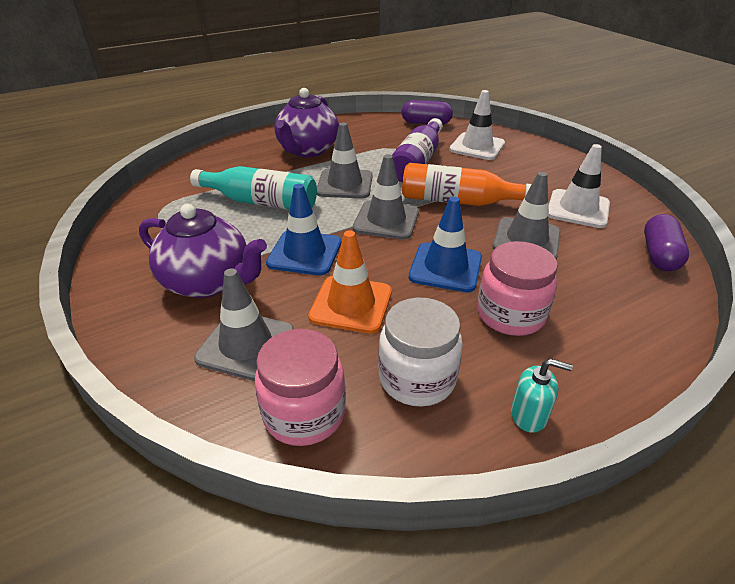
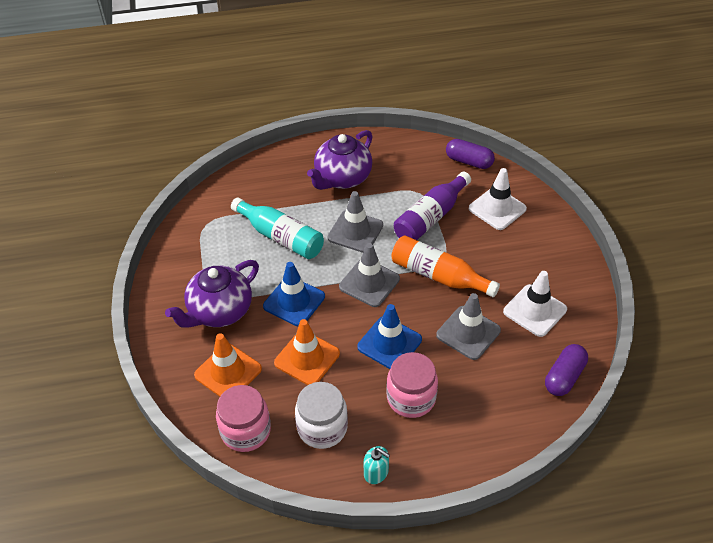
camera: 20 degrees right, 10 degrees up
(208, 282) = (219, 311): purple teapot -> purple teapot turned 90 degrees clockwise
(246, 345) = (228, 372): grey traffic cone -> orange traffic cone

